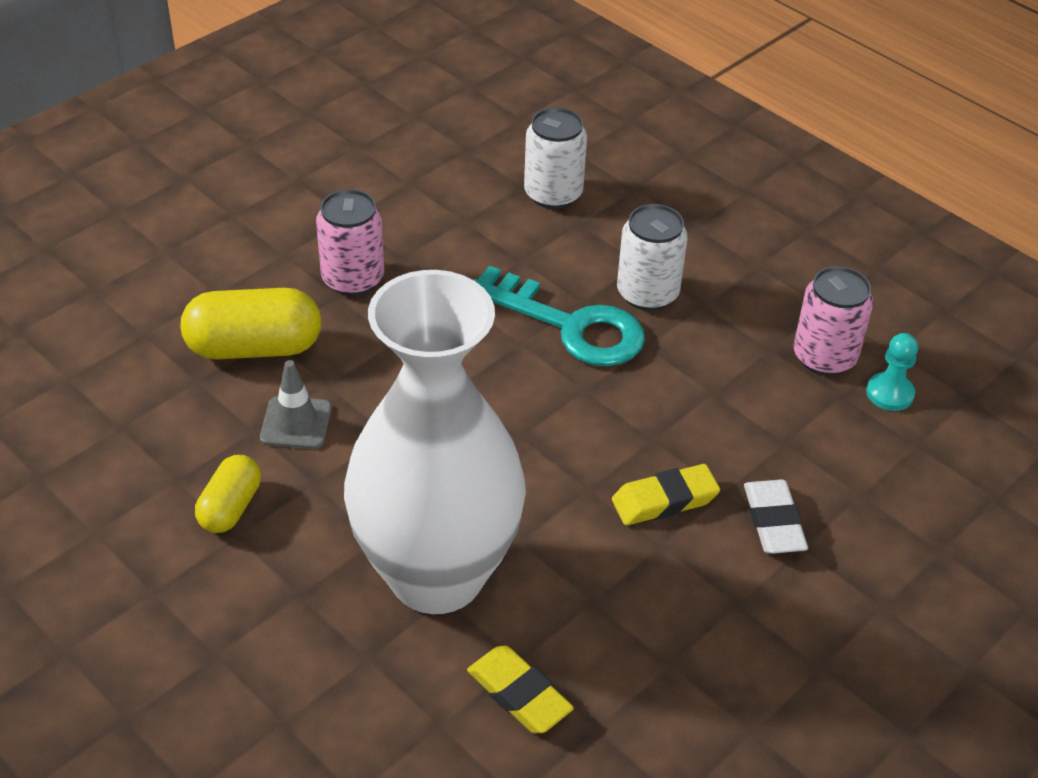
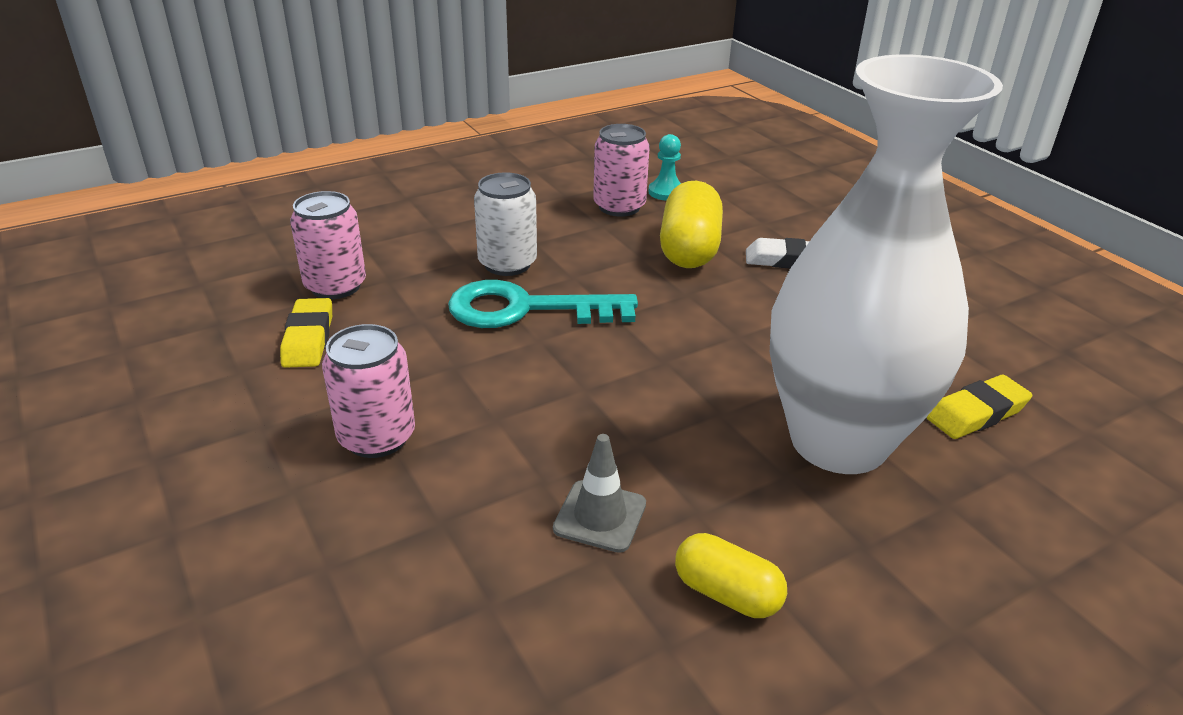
camera: 75 degrees left, 10 degrees down
(254, 348) = (453, 539): yellow capsule -> yellow capsule (689, 249)
(553, 194) = (335, 286): white can -> pink can
(569, 325) = (527, 309): turquoise key -> turquoise key turned 135 degrees counterclockwise
(664, 500) = (758, 301): yellow eraser -> yellow eraser (308, 339)

